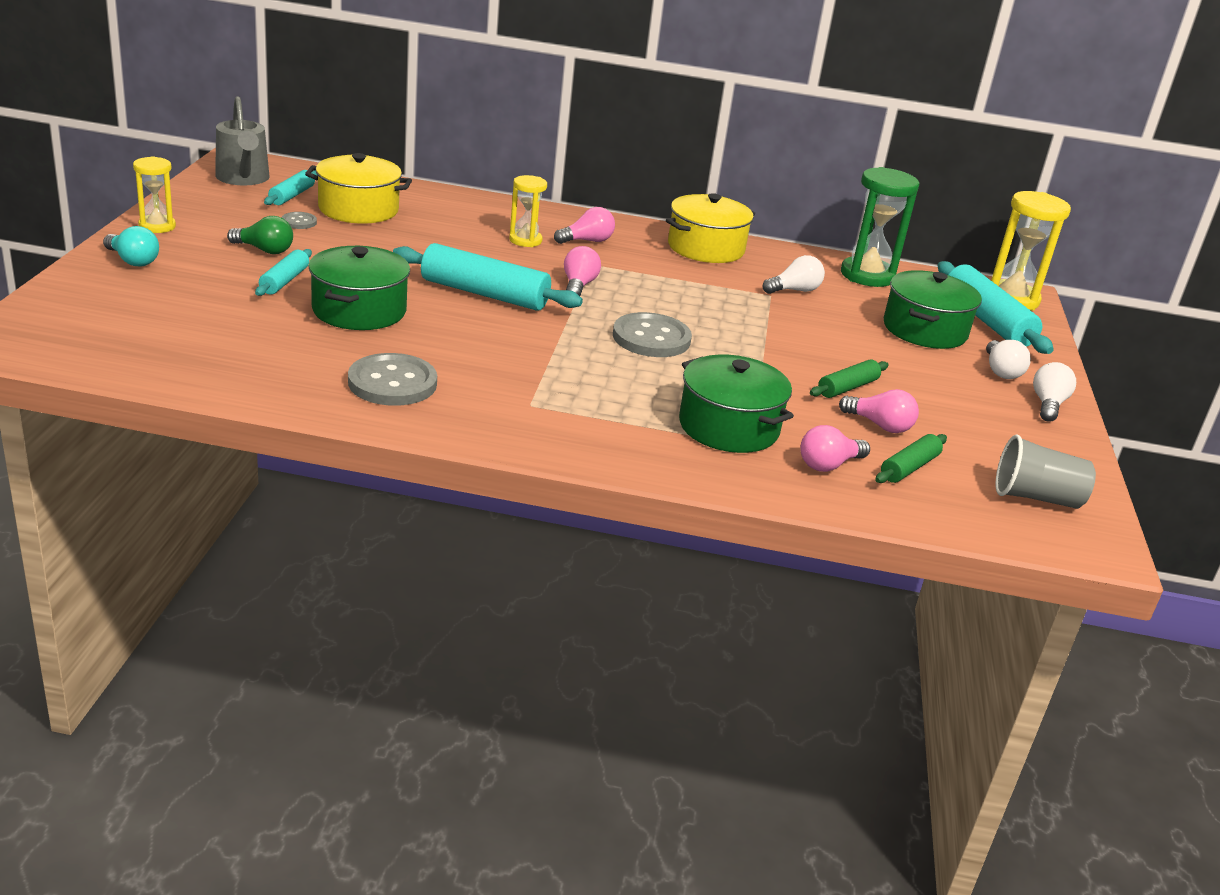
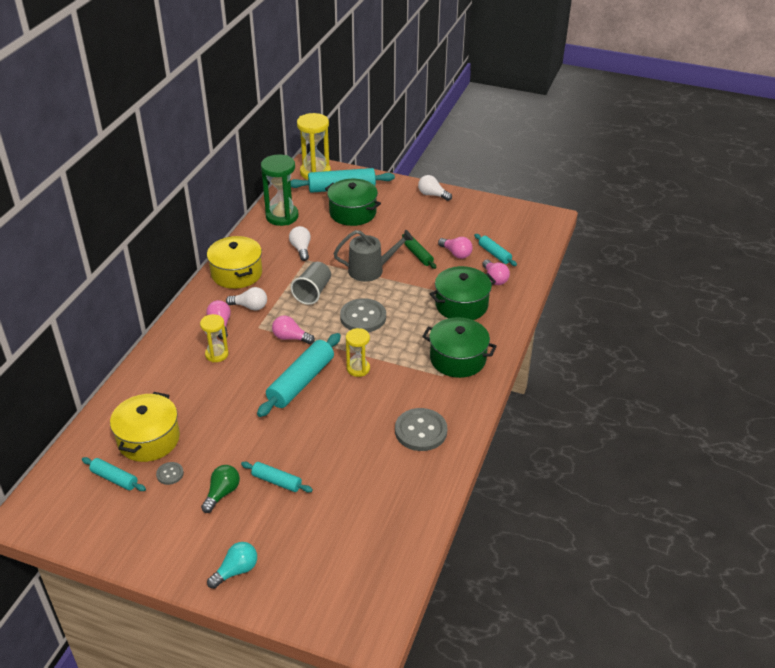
camera: 75 degrees left, 10 degrees up
(157, 226) = (169, 561): yellow hourglass -> yellow hourglass (358, 369)
(243, 178) = (70, 510): grey watering can -> grey watering can (370, 270)
(359, 310) = (324, 443): green pot -> green pot (458, 359)
(880, 425) = (456, 253): pink light bulb -> pink light bulb turned 90 degrees clockwise
(909, 468) = (494, 254): green rolling pin -> turquoise rolling pin
(1001, 371) = (399, 200): white light bulb -> white light bulb (250, 306)
(1036, 497) = (515, 223): grey cup -> grey cup (313, 292)

